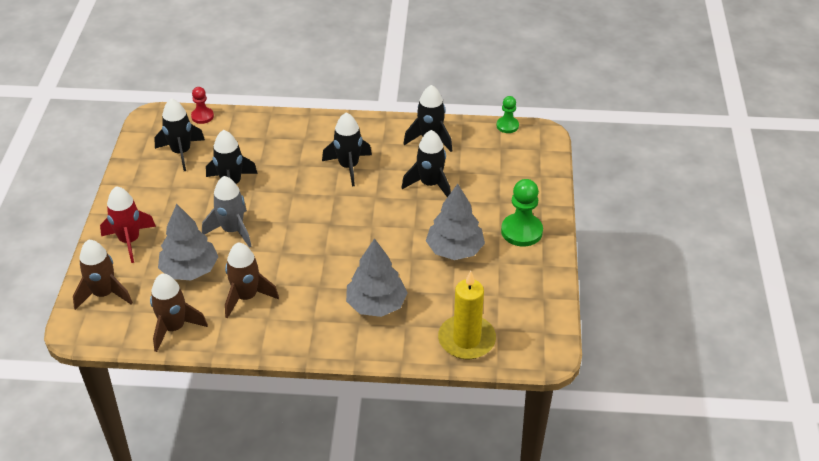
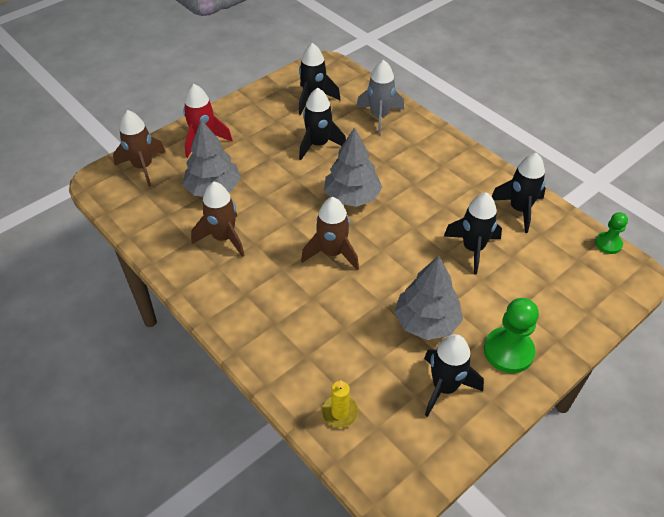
camera: 45 degrees right, 5 degrees up
(174, 328) = (151, 224): brown rocket -> brown rocket (332, 253)
(202, 116) = (359, 82): red pawn -> none
(232, 230) = (276, 180): grey rocket -> grey rocket (379, 116)
(349, 167) = (421, 188): black rocket -> black rocket (444, 387)
(376, 304) = (306, 319): grey tree -> grey tree (352, 197)
(466, 339) = (340, 412): yellow candle -> yellow candle, size x0.54

